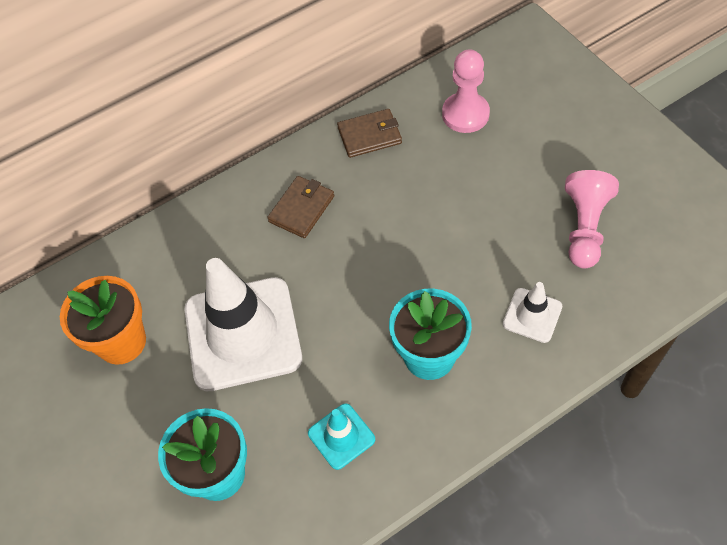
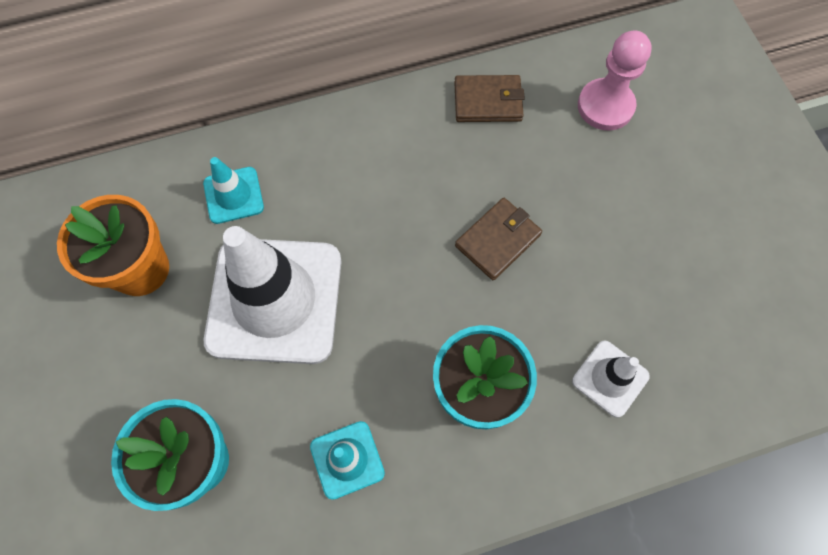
camera: 10 degrees right, 10 degrees up
(182, 263) = (233, 195): none -> turquoise traffic cone
(302, 209) = (385, 169): brown wallet -> brown wallet (498, 240)
(585, 228) = (704, 287): pink pawn -> none

